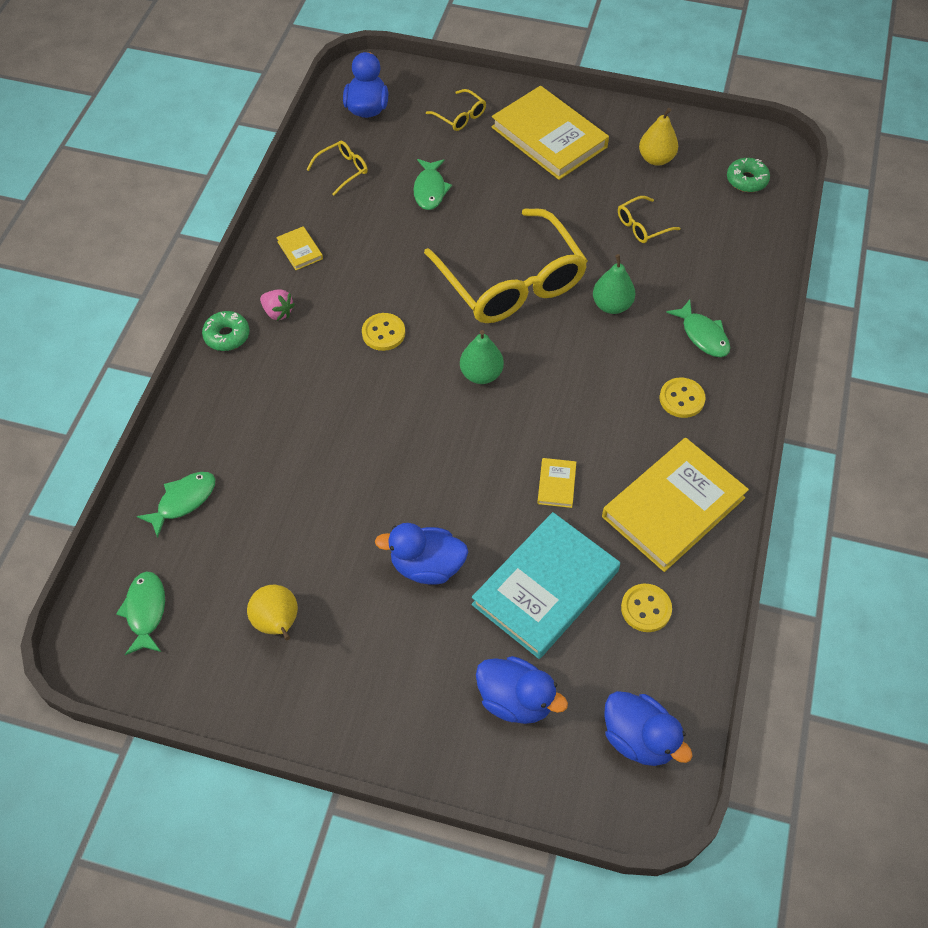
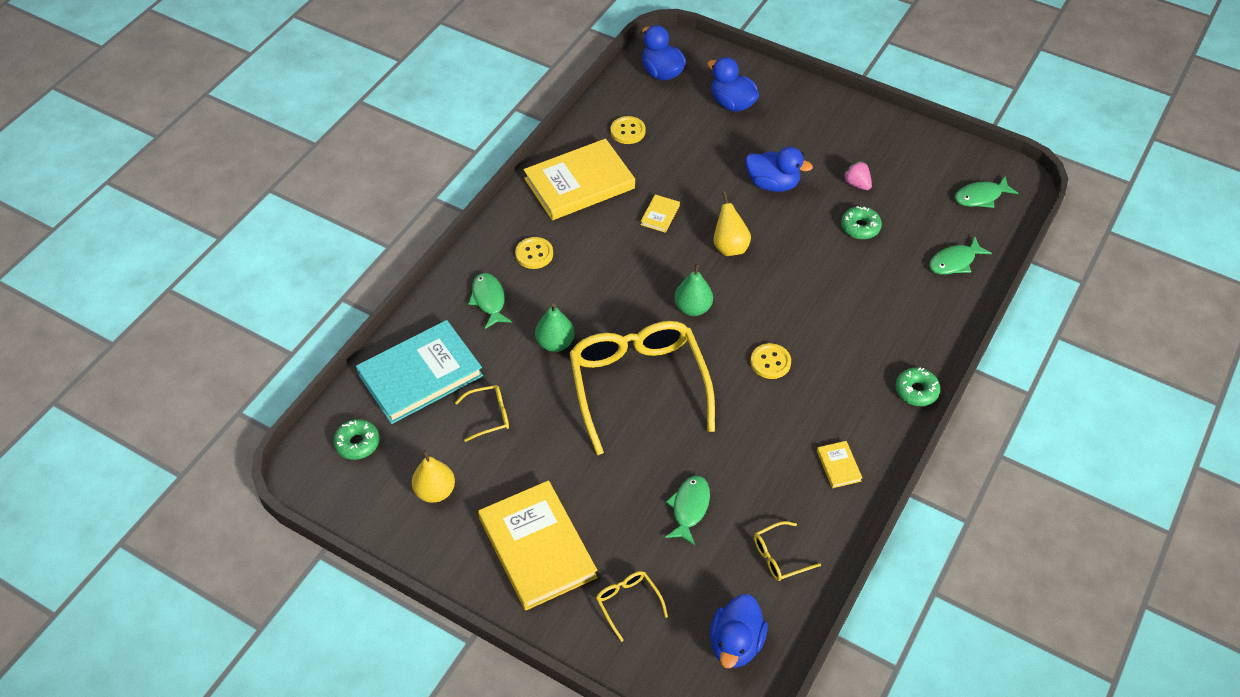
camera: 165 degrees left, 5 degrees down
(145, 611) = (980, 197): green fish -> green fish turned 60 degrees clockwise
(278, 312) = (866, 403): pink strawberry -> pink strawberry (857, 184)
(278, 623) = (885, 172): yellow pear -> yellow pear (729, 247)
(304, 524) = (860, 227): none -> green donut
(545, 587) = (692, 155): turquoise book -> turquoise book (420, 375)

